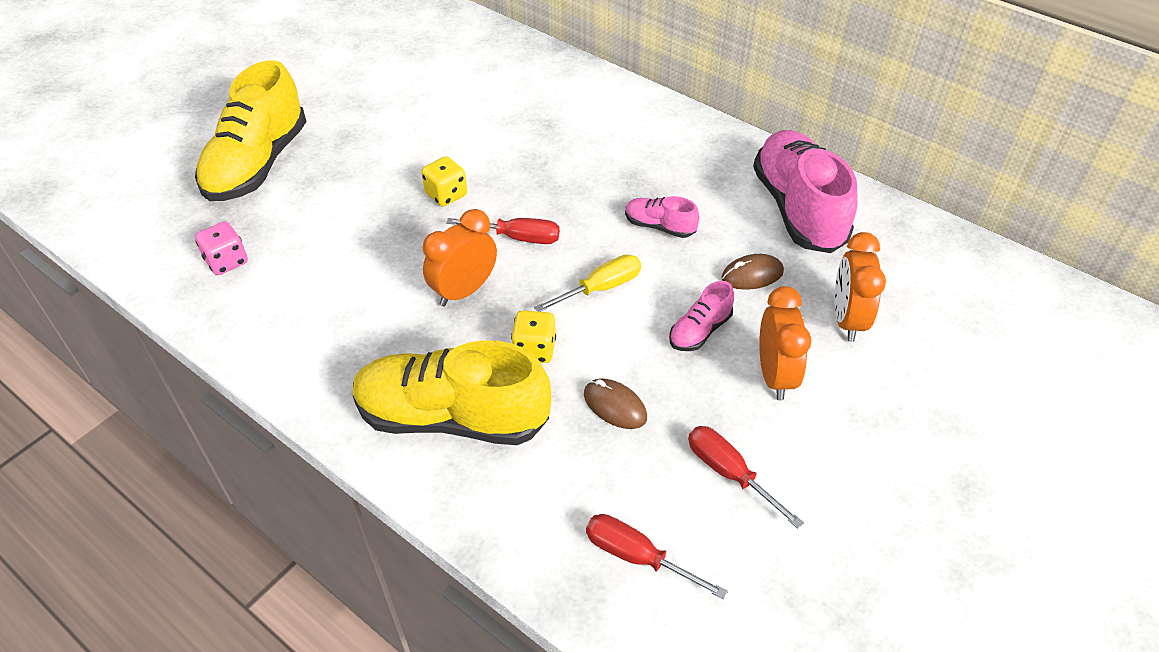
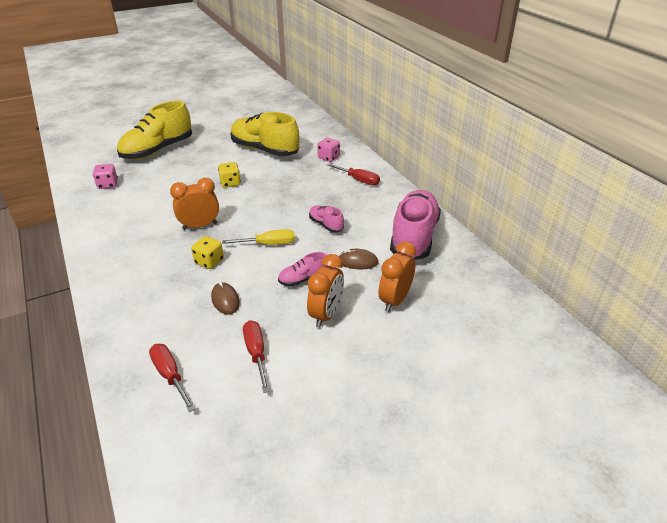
camera: 25 degrees right, 10 degrees down
(452, 417) = (142, 279): yellow shoe -> yellow shoe (265, 150)
(517, 237) = (247, 210): red screwdriver -> red screwdriver (358, 180)
(568, 101) = (328, 158): none -> pink dice

